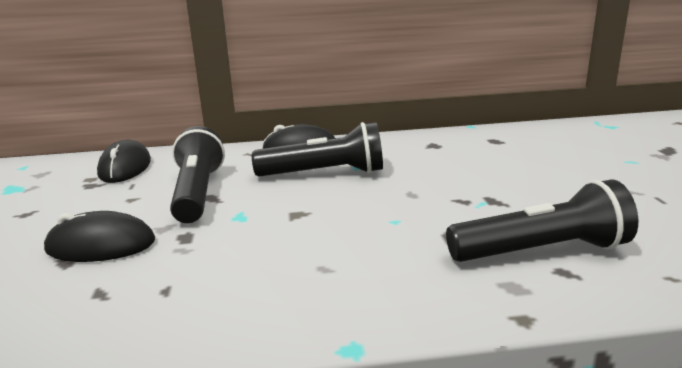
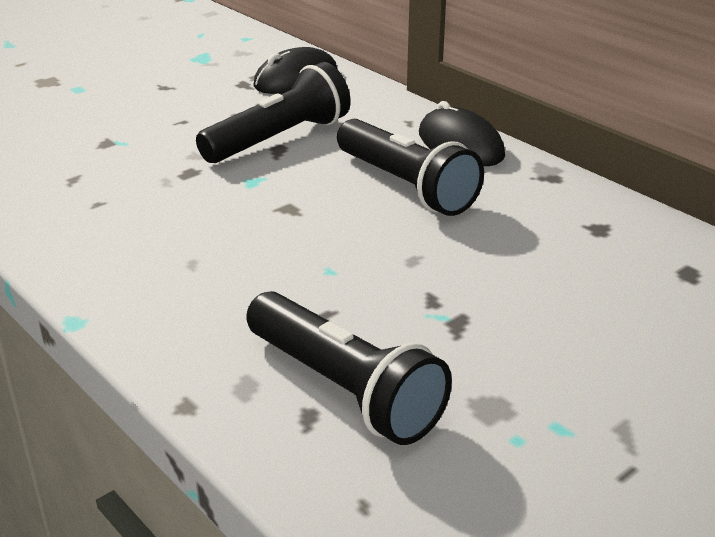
camera: 55 degrees right, 10 degrees up
(101, 245) = (140, 144): black mouse -> none

